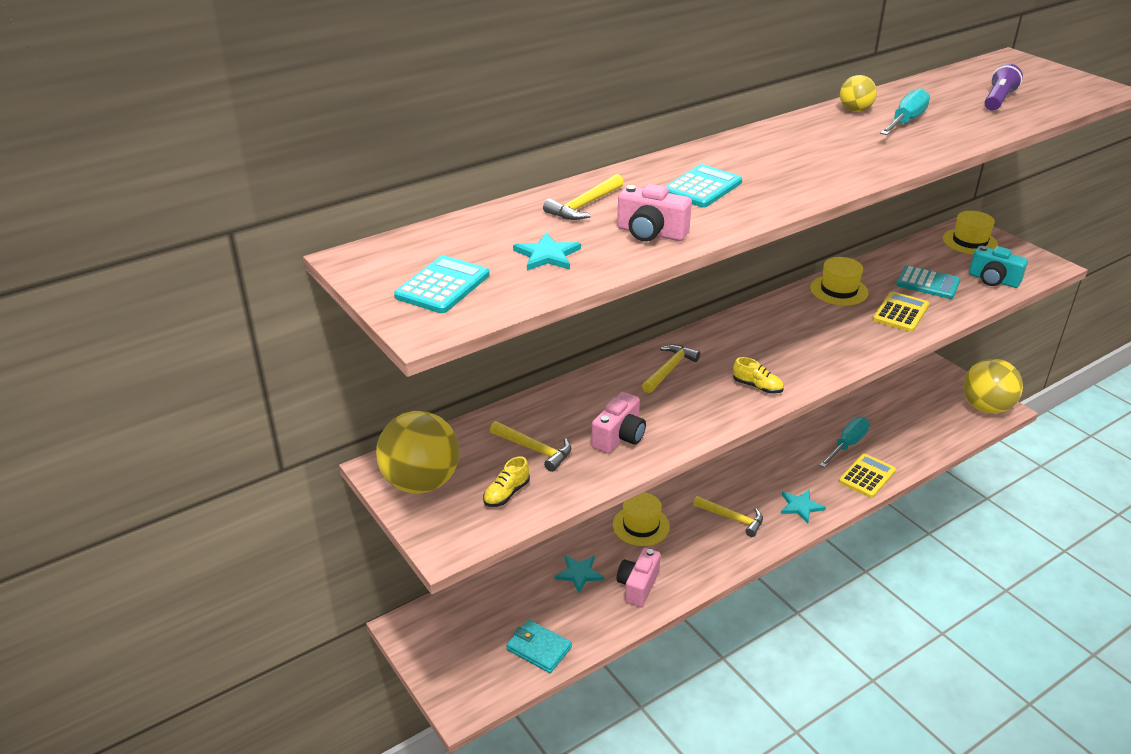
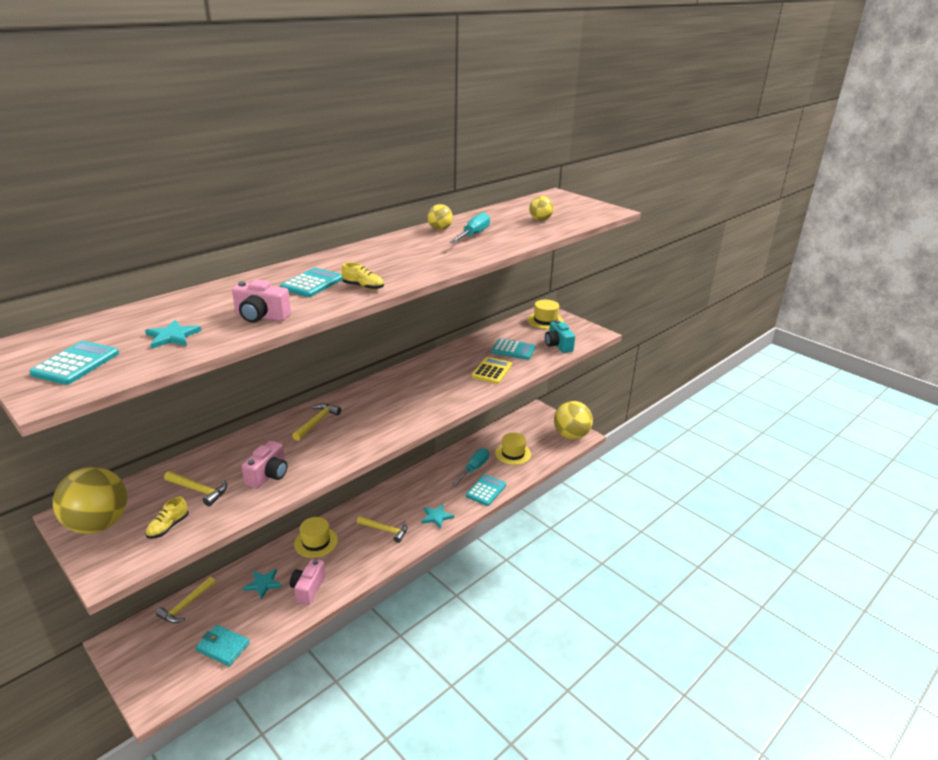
camera: 10 degrees left, 5 degrees down
(584, 205) = (216, 300): yellow hammer -> yellow hammer (186, 605)
(757, 387) = (380, 430): yellow shoe -> yellow shoe (363, 287)
(839, 290) = (450, 358): yellow hat -> yellow hat (513, 453)
(867, 476) = (486, 490): yellow calculator -> turquoise calculator
(993, 280) = (558, 345): turquoise camera -> turquoise camera turned 45 degrees clockwise
(998, 100) = (540, 220): purple flashlight -> yellow ball

